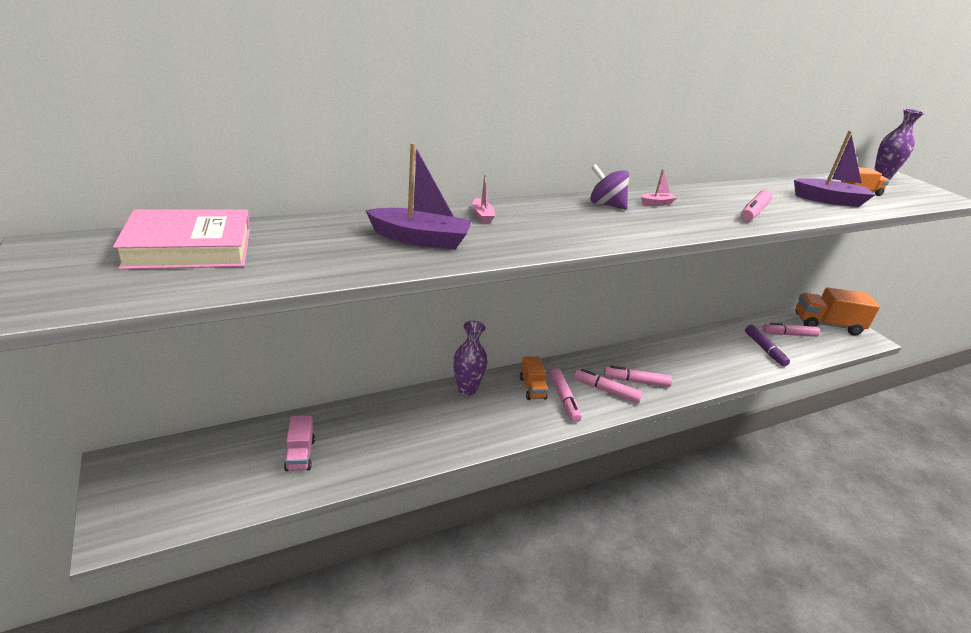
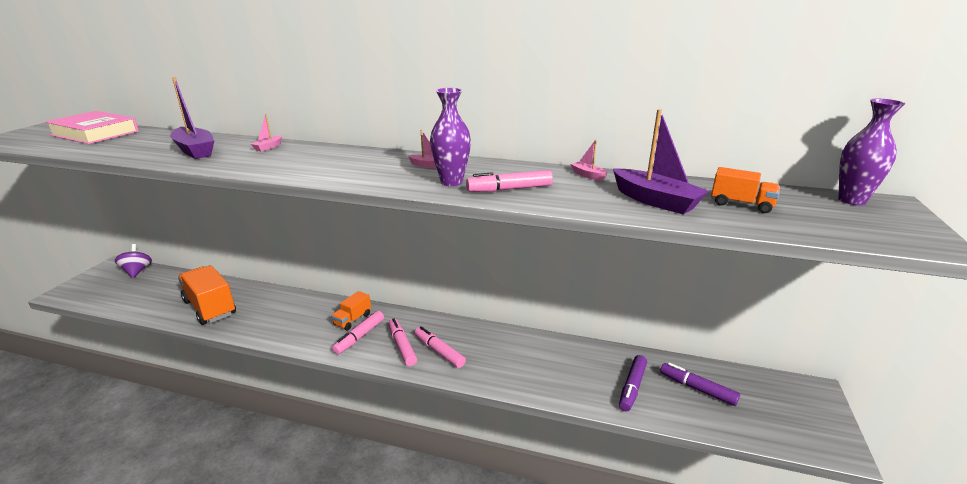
camera: 45 degrees right, 5 degrees down
(300, 454) = (174, 295): pink truck -> none
(467, 389) = (311, 302): purple vase -> purple vase (451, 182)
(606, 204) = (379, 158): purple spinning top -> purple spinning top (137, 271)
(758, 188) = (588, 175): none -> pink boat
(789, 334) = (697, 388): pink marker -> purple marker
(827, 325) = (782, 403): orange truck -> orange truck (210, 308)

